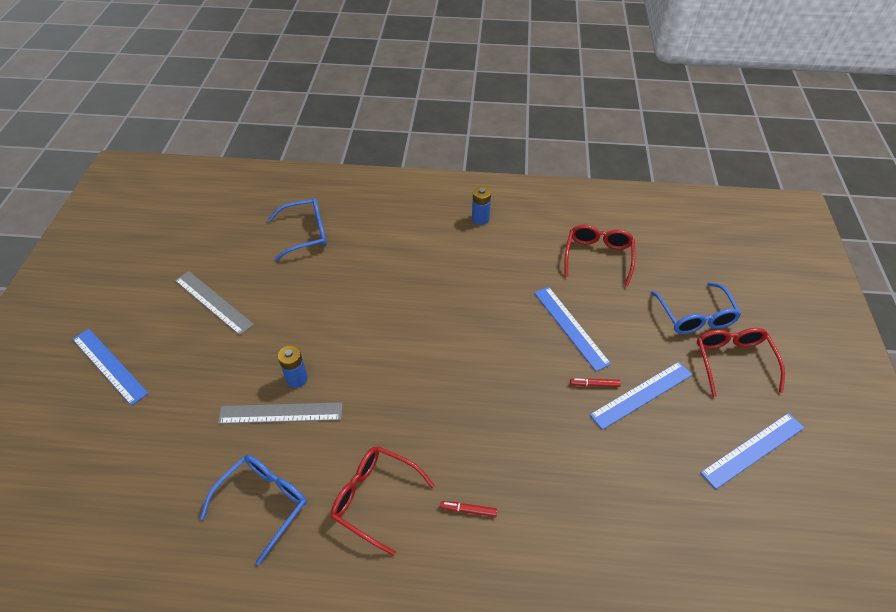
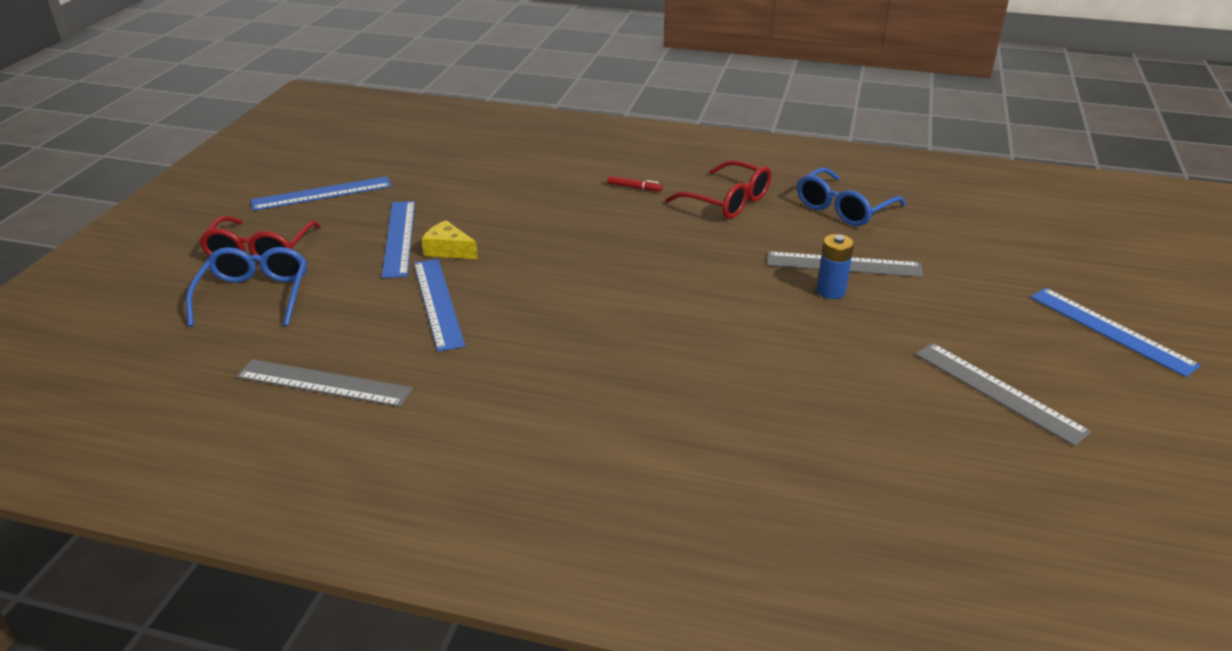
camera: 170 degrees left, 15 degrees down
(305, 234) = (866, 492): blue glasses -> none
(480, 219) = (497, 478): blue battery -> none
(594, 384) = (448, 250): red marker -> yellow cheese
(598, 257) = (324, 383): red glasses -> grey ruler
(641, 394) = (399, 238): blue ruler -> blue ruler turned 75 degrees counterclockwise

